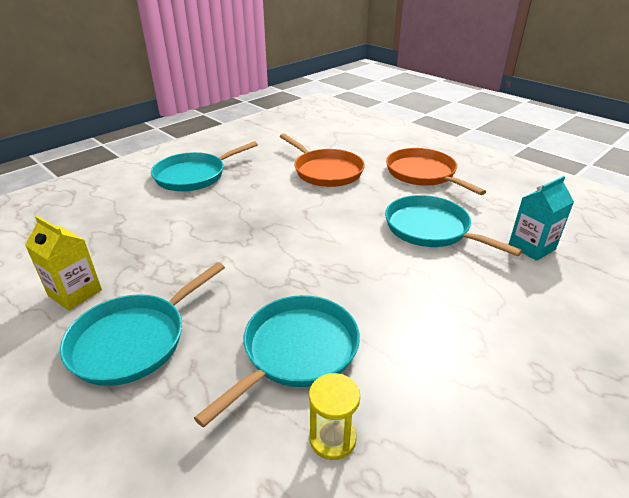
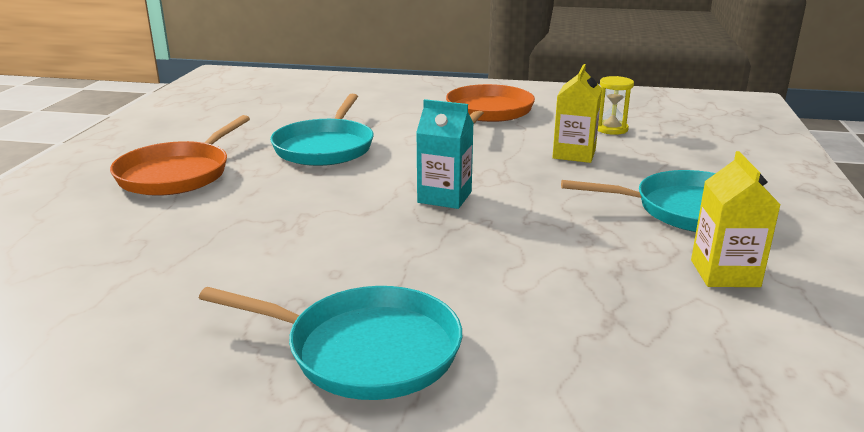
camera: 125 degrees left, 10 degrees down
(296, 351) = (574, 154): turquoise pan -> yellow carton
(326, 171) = (225, 234): orange pan -> orange pan (488, 112)
(531, 247) = (309, 112): turquoise carton -> turquoise carton (444, 197)

